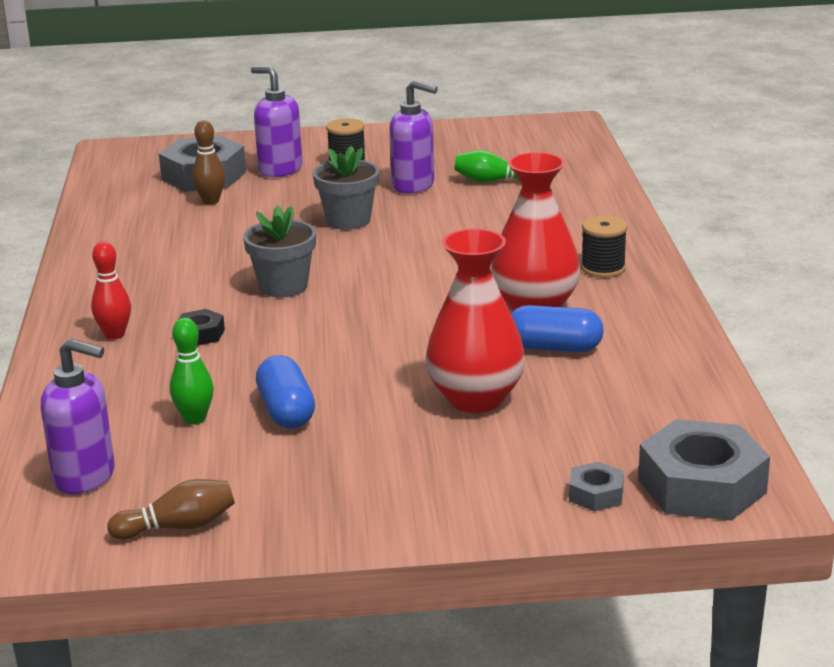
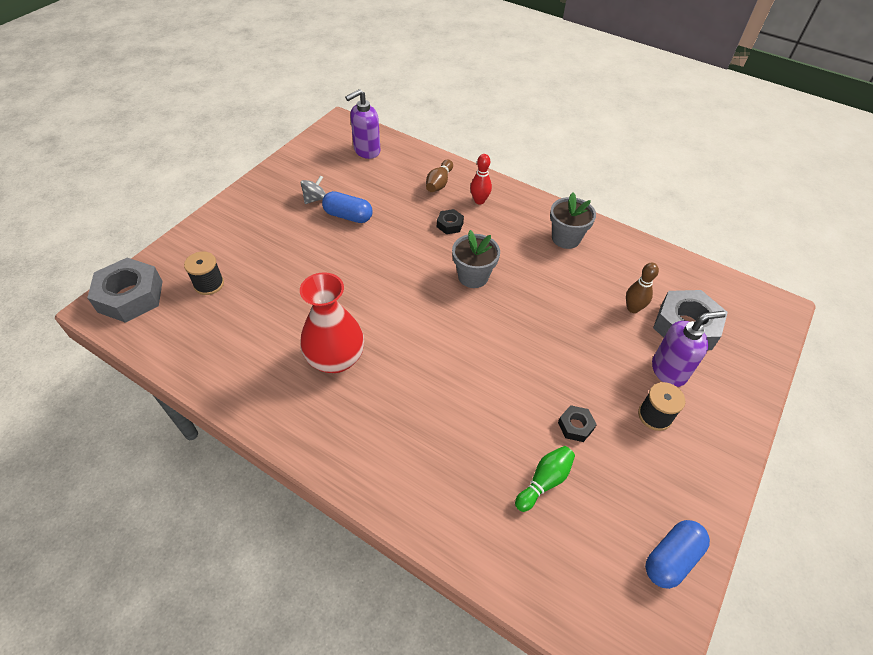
camera: 125 degrees right, 25 degrees up
(178, 527) = (306, 157): brown bowling pin -> brown bowling pin (439, 183)
(195, 419) = (374, 191): green bowling pin -> none
(284, 458) = (315, 199): none -> grey spinning top
(348, 220) = (541, 353): grey flower pot -> grey flower pot (566, 238)
(413, 185) = (575, 426): purple soap dispenser -> black nut
(475, 399) = (282, 275): red vase -> none
(554, 348) = (287, 334): blue capsule -> blue capsule (671, 558)
(596, 494) = (173, 262): grey nut -> none
(603, 268) = (342, 430): black spool -> black spool (209, 284)

